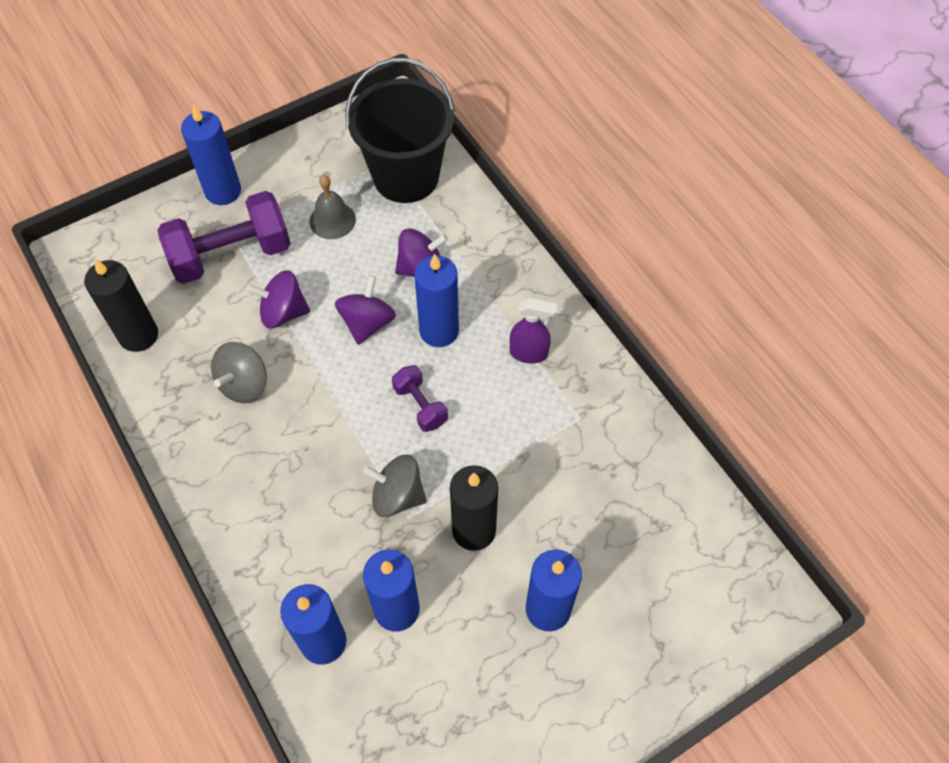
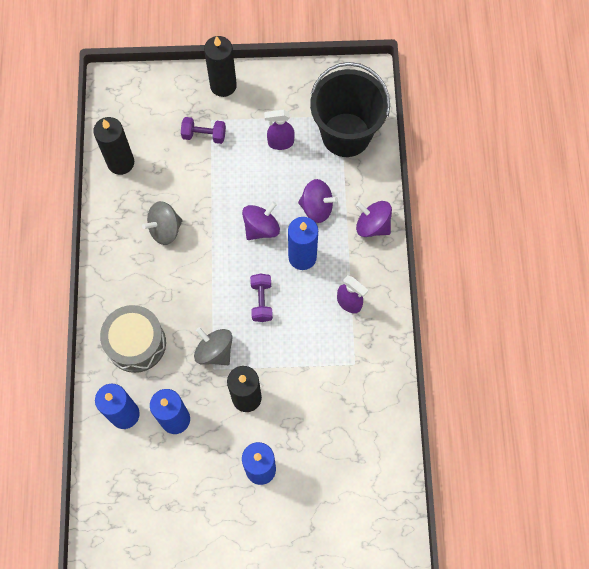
camera: 30 degrees right, 10 degrees up
(223, 191) = (223, 85): blue candle -> black candle
(231, 255) = (204, 135): purple dumbbell -> purple dumbbell, size x0.51
(283, 312) = (214, 193): purple spinning top -> purple spinning top (372, 225)
(286, 541) = (136, 343): none -> grey drum
(332, 220) = (280, 143): grey bell -> purple spray bottle

